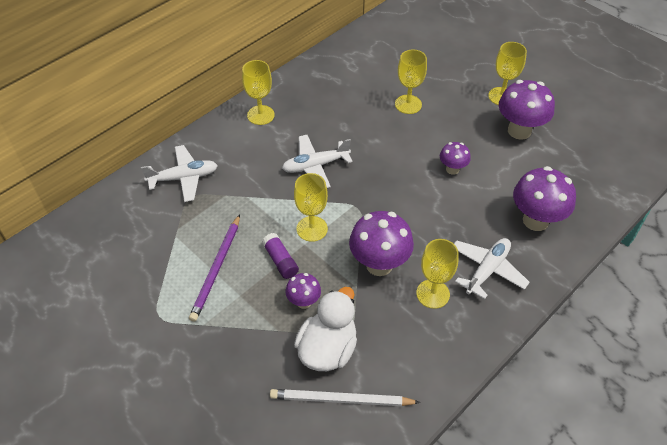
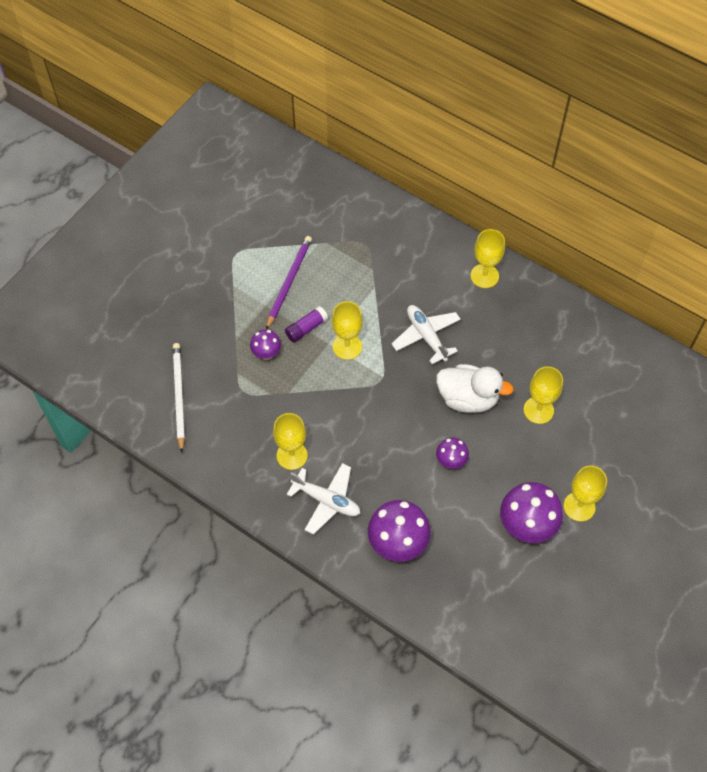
camera: 80 degrees right, 10 degrees up
(184, 178) = (385, 232): white plane -> none
(216, 269) = (289, 282): purple pencil -> purple pencil turned 105 degrees clockwise
(327, 349) = (223, 379): white duck -> white duck (468, 398)
(379, 264) = (316, 407): purple mushroom -> none

